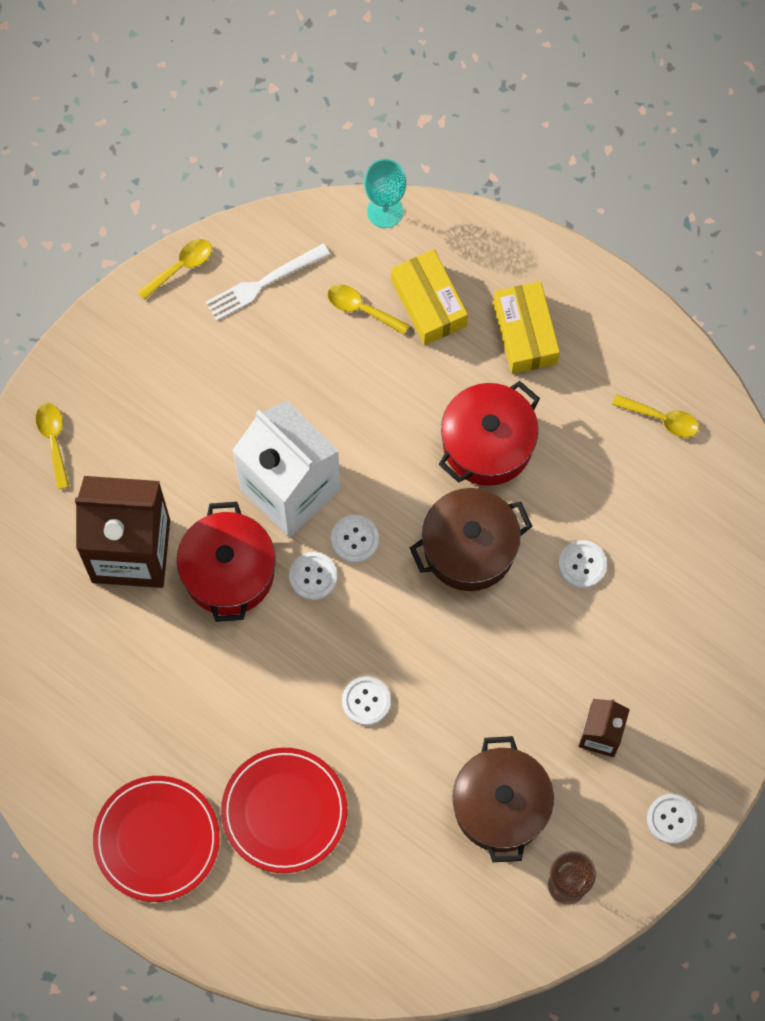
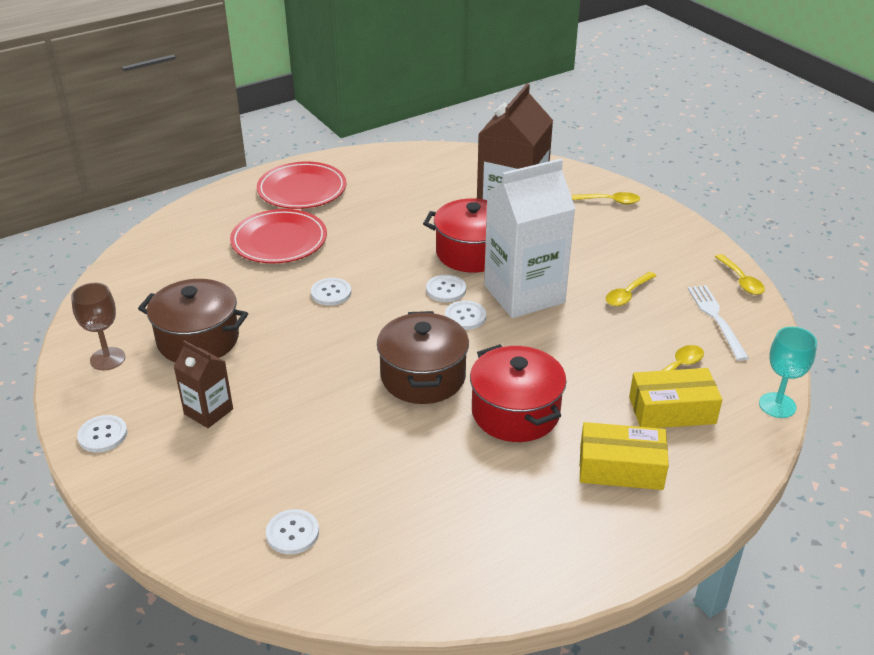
camera: 110 degrees right, 35 degrees down
(582, 564) = (367, 443): white button -> white button (292, 533)
(662, 419) = (487, 547): yellow spoon -> yellow spoon (627, 294)

